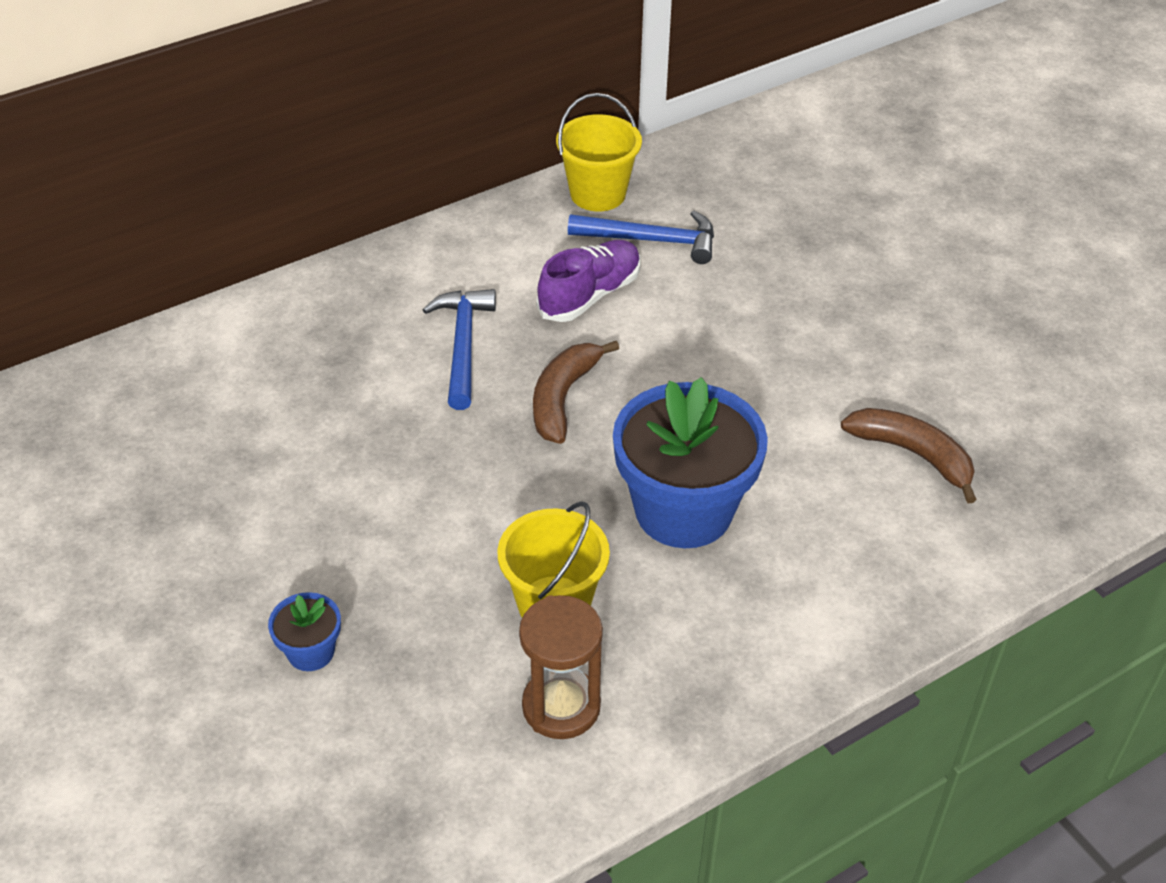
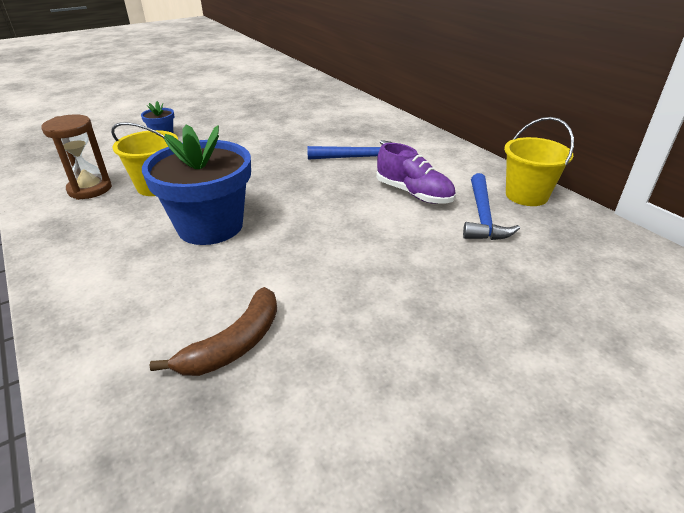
camera: 90 degrees right, 10 degrees down
(563, 398) = (315, 186): brown banana -> none

